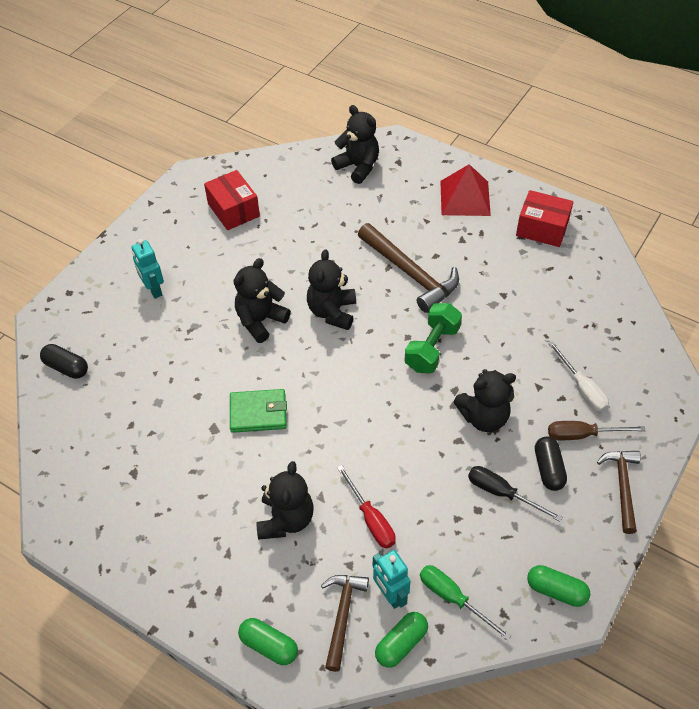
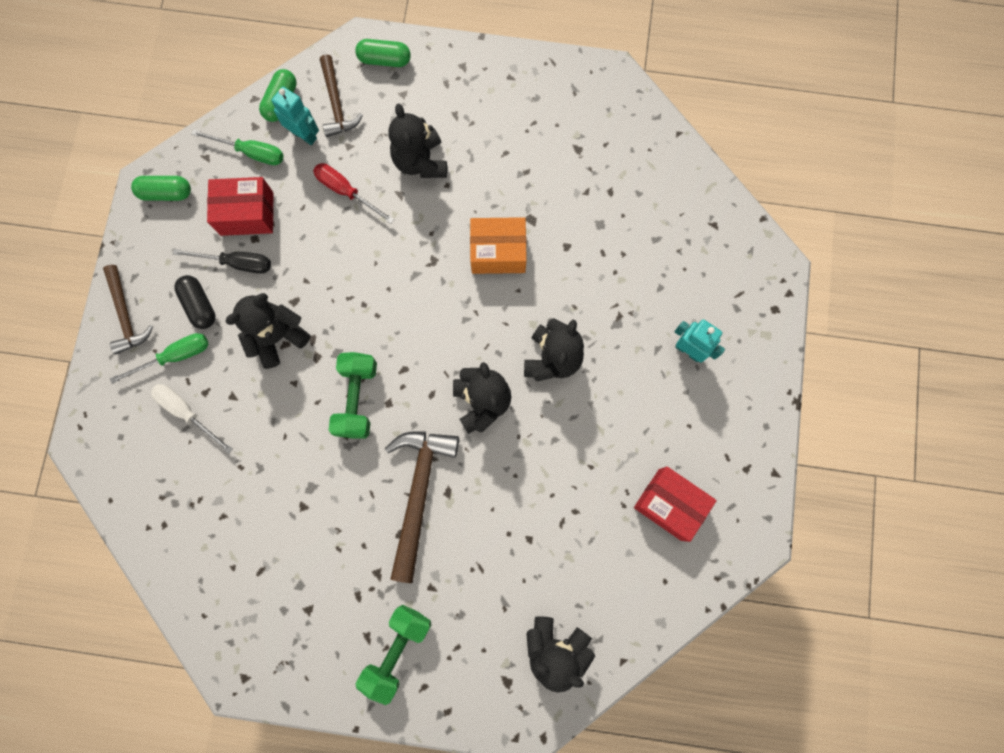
camera: 155 degrees right, 25 degrees up
(66, 367) = (712, 223): black capsule -> none
(258, 413) = (498, 252): green wallet -> orange box
(410, 273) = (418, 493): brown hammer -> brown hammer turned 75 degrees clockwise
(465, 198) = (397, 650): red pyramid -> green dumbbell
(542, 228) = (285, 635): red box -> red box (247, 213)
(582, 435) = (175, 356): brown screwdriver -> green screwdriver

